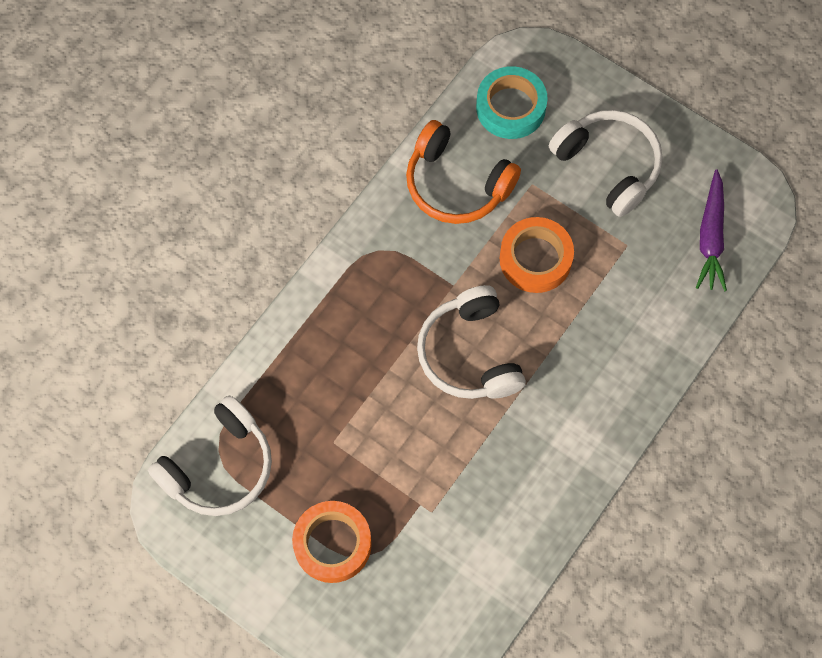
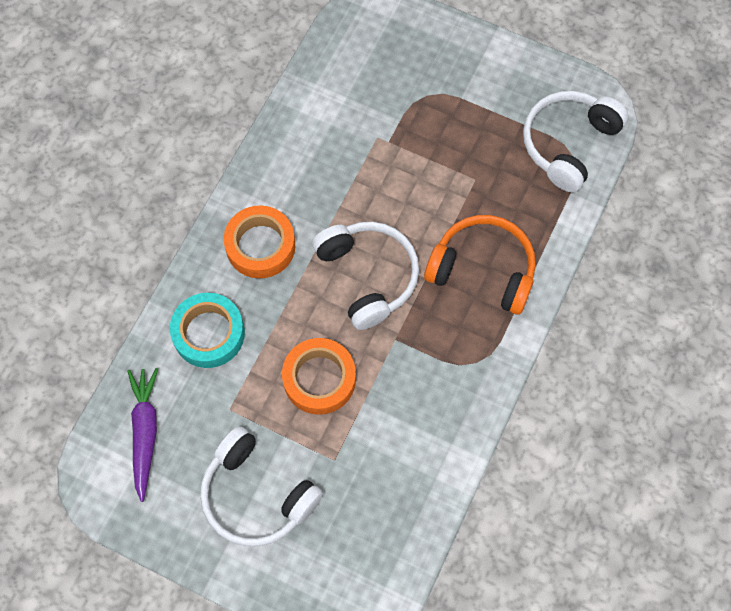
camera: 170 degrees right, 0 degrees up
(332, 544) = (455, 100): orange tape -> orange tape (260, 246)
(456, 184) = (412, 446): orange headphones -> orange headphones (483, 270)
(510, 107) = (370, 546): turquoise tape -> turquoise tape (209, 333)

